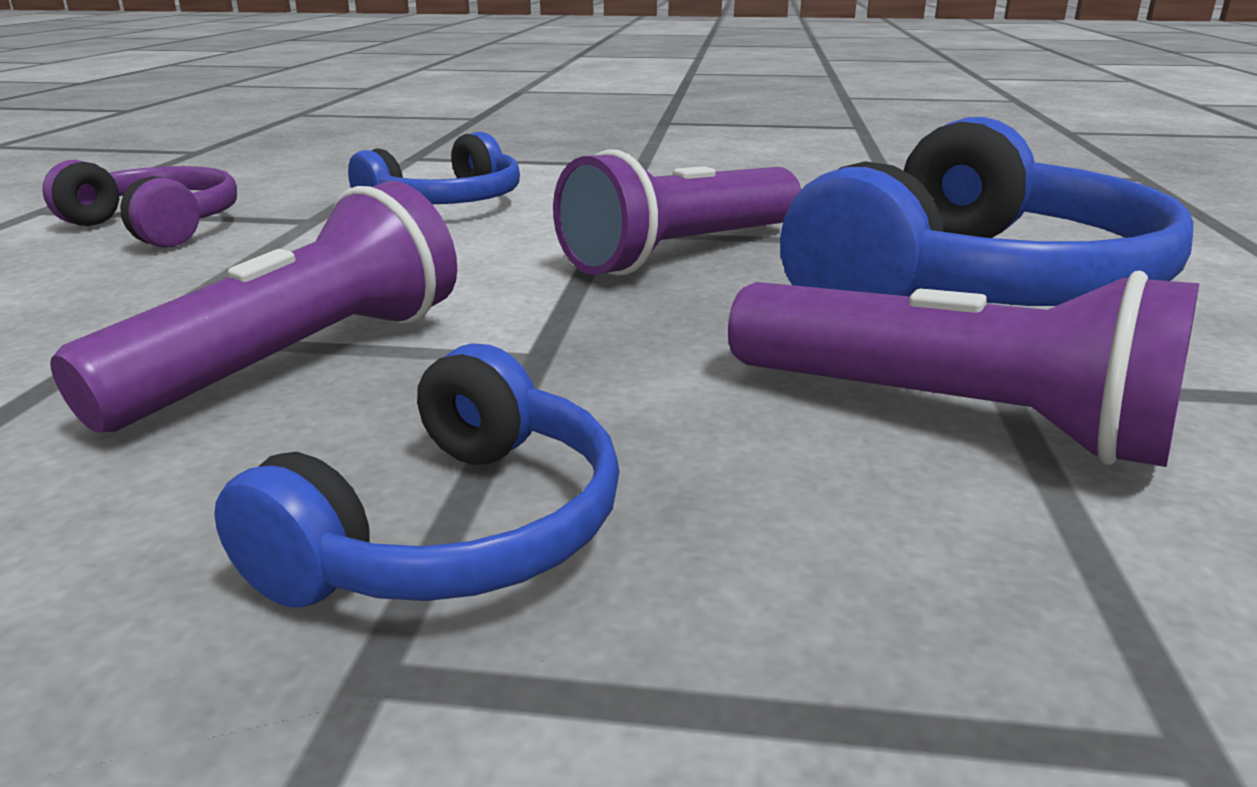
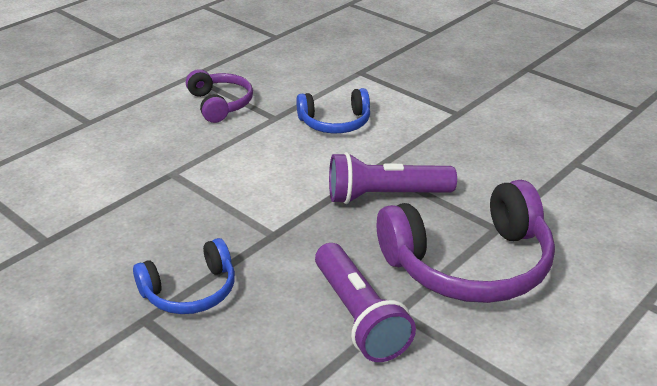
camera: 35 degrees right, 10 degrees up
(296, 360) = (206, 207): purple flashlight -> none
(974, 286) = (469, 264): blue headphones -> purple headphones

